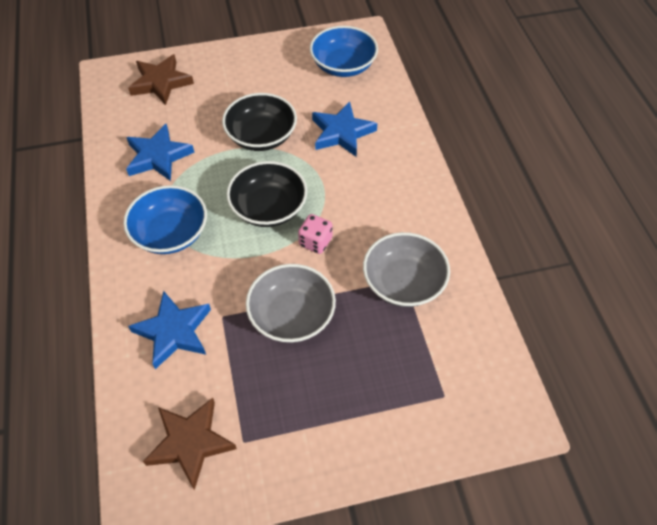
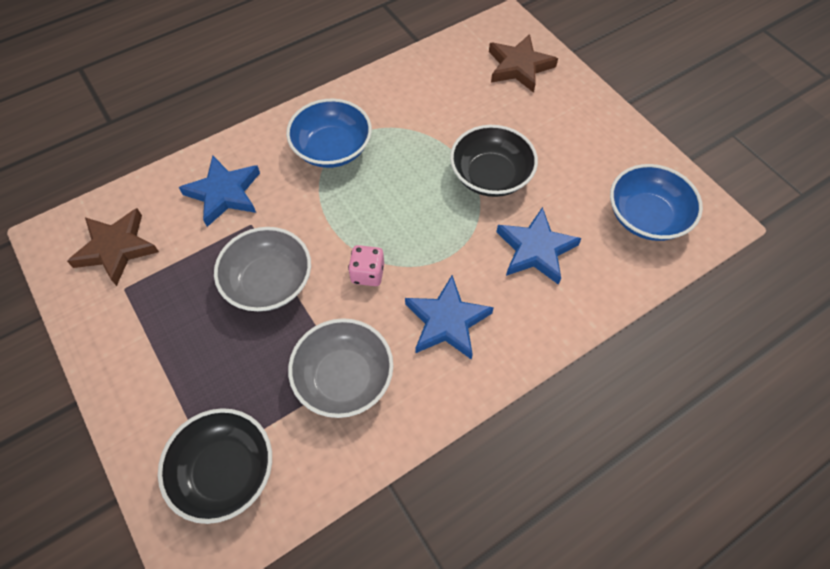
camera: 70 degrees right, 5 degrees up
(158, 156) = (421, 103): blue star -> blue star (447, 321)
(268, 208) = (395, 216): black bowl -> black bowl (225, 471)

